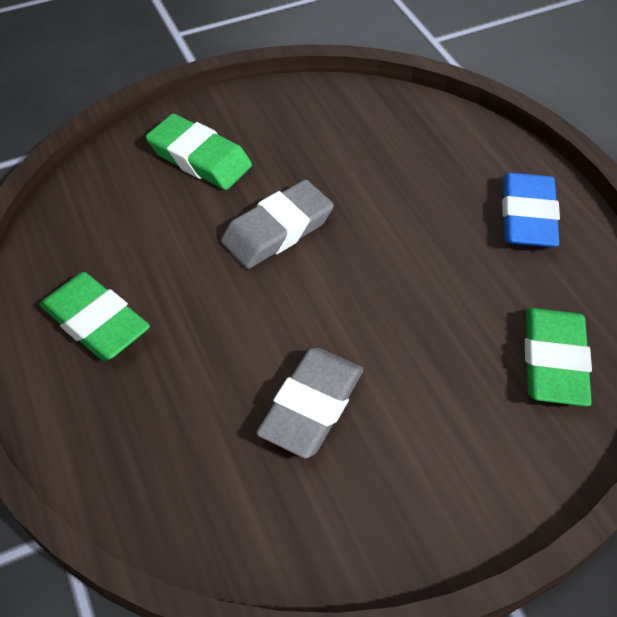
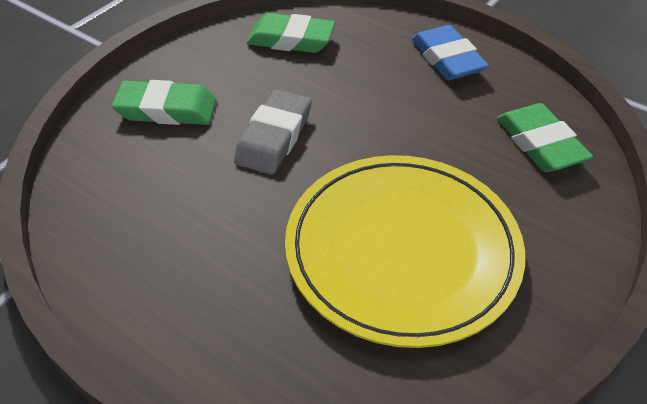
camera: 30 degrees left, 5 degrees down
(95, 322) = (171, 270): green eraser -> green eraser (291, 40)
(311, 406) = (402, 250): grey eraser -> yellow plate

